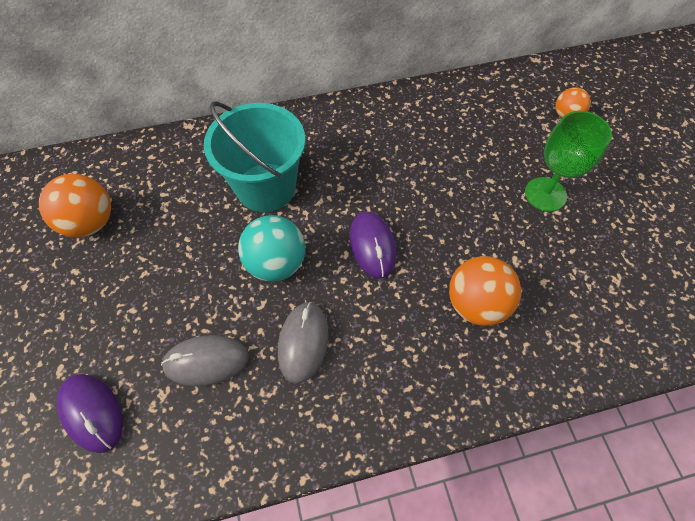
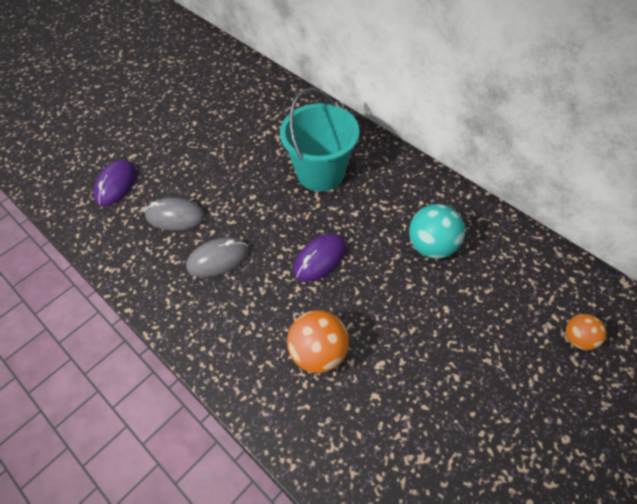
camera: 60 degrees right, 5 degrees down
(90, 222) = (229, 108): orange ball -> none
(206, 361) = (175, 216): grey mouse -> grey mouse turned 45 degrees counterclockwise
(276, 263) = (266, 212): turquoise ball -> turquoise ball (432, 246)
(545, 194) = (467, 359): green goblet -> none

